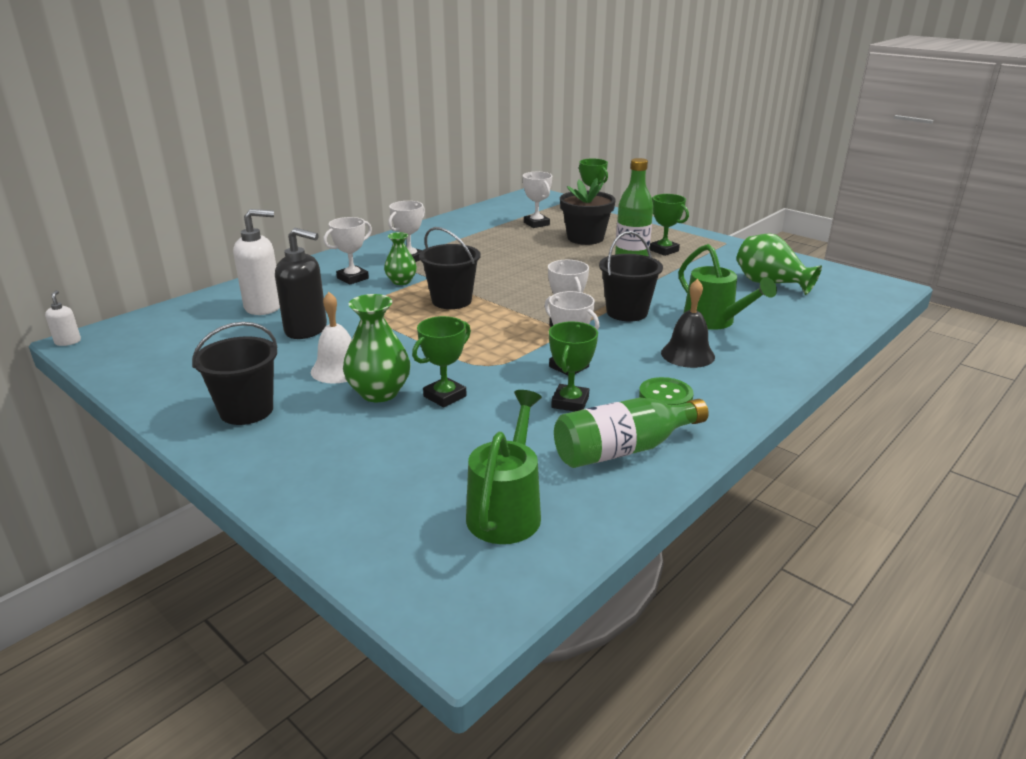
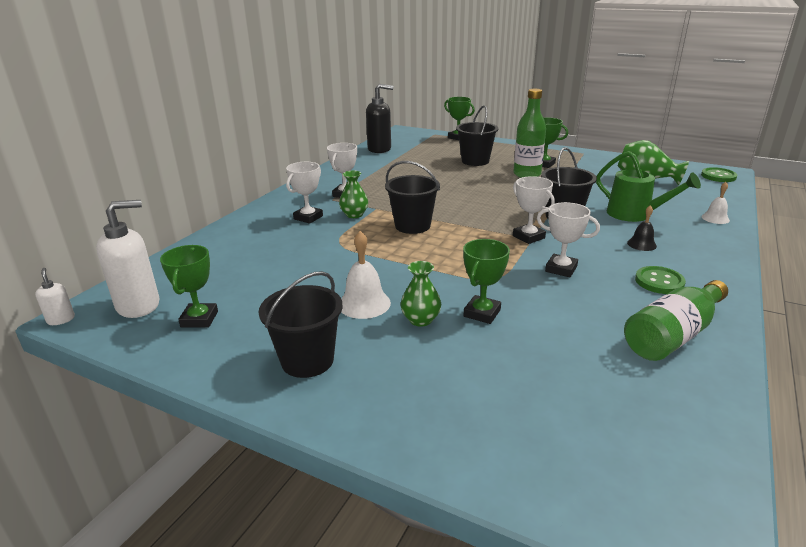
camera: 15 degrees left, 0 degrees up
(264, 307) = (244, 254): white soap dispenser -> white soap dispenser (139, 305)
(306, 330) = (303, 270): black soap dispenser -> black soap dispenser (379, 149)
(379, 392) = (420, 320): green vase -> green vase, size x0.64
(507, 509) = (633, 413): green watering can -> none
(536, 224) = (426, 154): white trophy -> none
(570, 402) = (591, 300): green trophy -> green trophy (199, 319)
(585, 238) = (475, 161): black flower pot -> black bucket
(687, 354) = (641, 244): black bell -> black bell, size x0.62
(810, 338) = (715, 218): none -> white bell
(872, 290) = (718, 176): none -> green button

